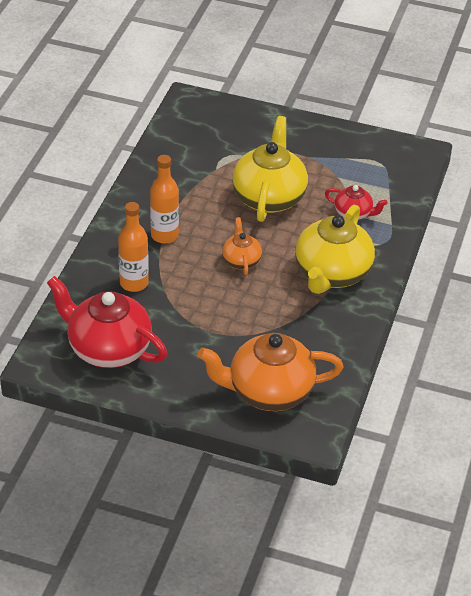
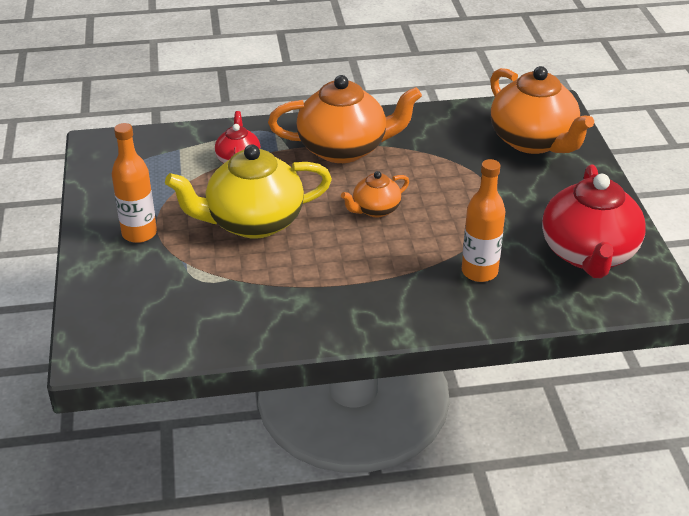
camera: 115 degrees left, 5 degrees down
(164, 235) = (382, 277): orange bottle -> orange bottle (139, 233)
(332, 274) = (344, 149): yellow teapot -> orange teapot

